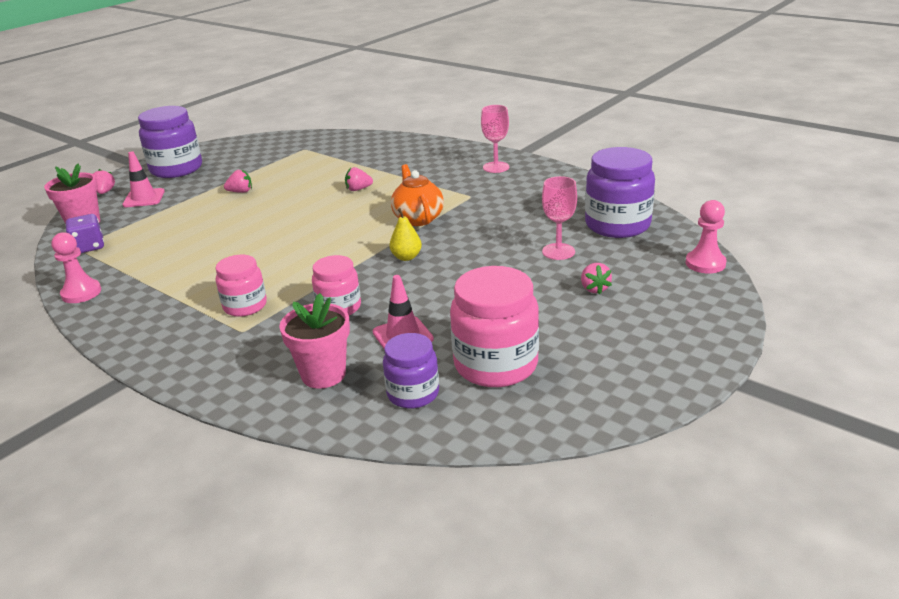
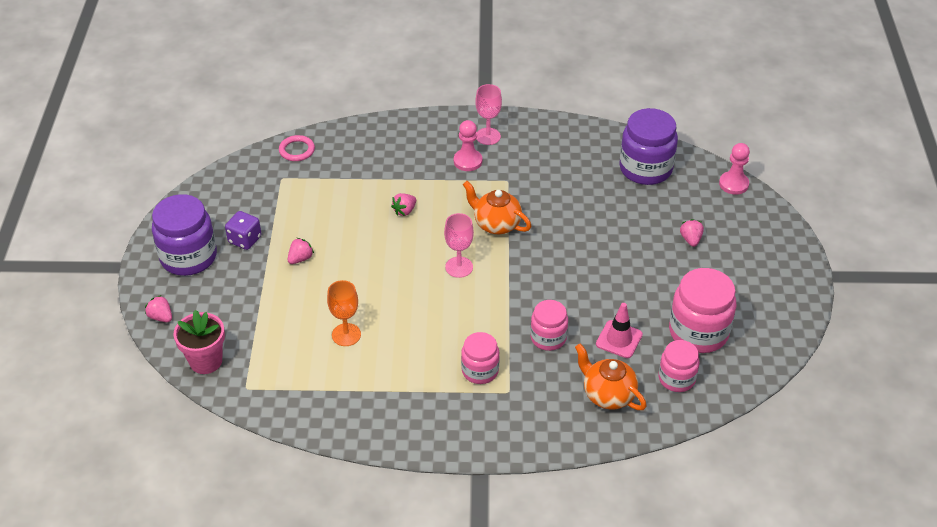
camera: 40 degrees left, 15 degrees up
(81, 293) = (331, 426): pink pawn -> pink pawn (468, 161)
(89, 247) = (257, 382): purple dice -> purple dice (245, 239)
(144, 198) = (216, 307): pink traffic cone -> none
(192, 243) = (346, 335): none -> orange goblet
(323, 374) = (608, 395): pink flower pot -> orange teapot
(339, 138) = (297, 150): none -> pink ring
(406, 257) = (536, 268): yellow pear -> none
(413, 393) = (676, 378): purple jar -> pink jar
(558, 251) = (634, 214): pink goblet -> pink goblet (459, 267)
(594, 289) = (690, 239): pink strawberry -> pink strawberry turned 135 degrees counterclockwise

